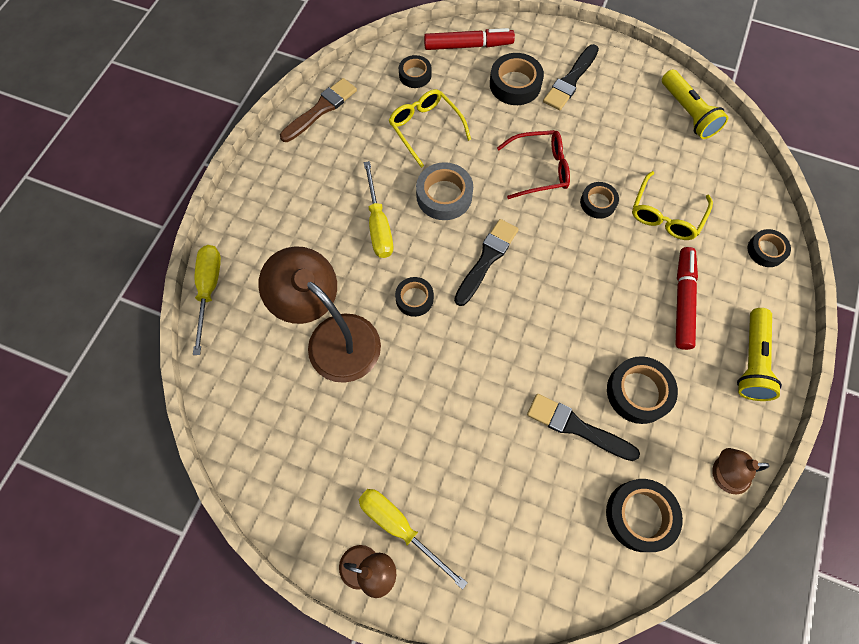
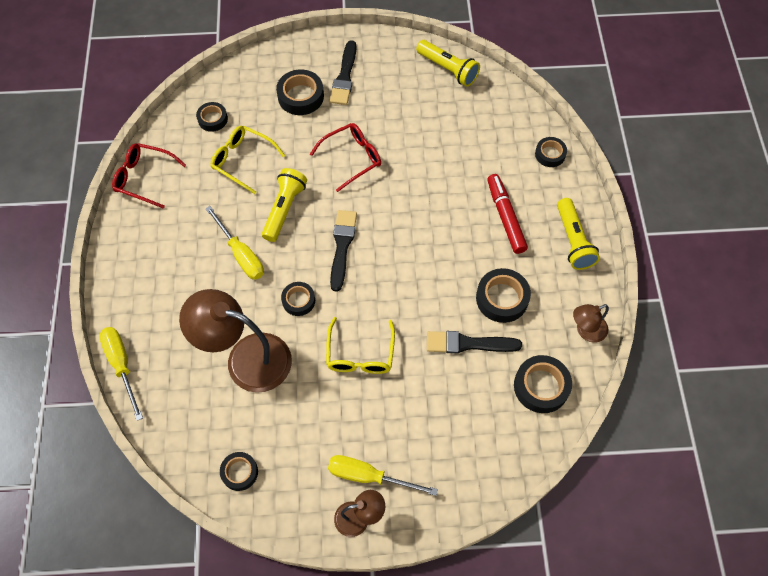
camera: 25 degrees left, 5 degrees down
(321, 109) = (144, 178): brown brush -> red glasses
(444, 195) = (284, 209): grey tape -> yellow flashlight
(468, 45) = (246, 78): red marker -> none
(598, 203) = (409, 167): black tape -> black tape (239, 472)
(666, 214) = (465, 156): yellow glasses -> yellow glasses (360, 354)

